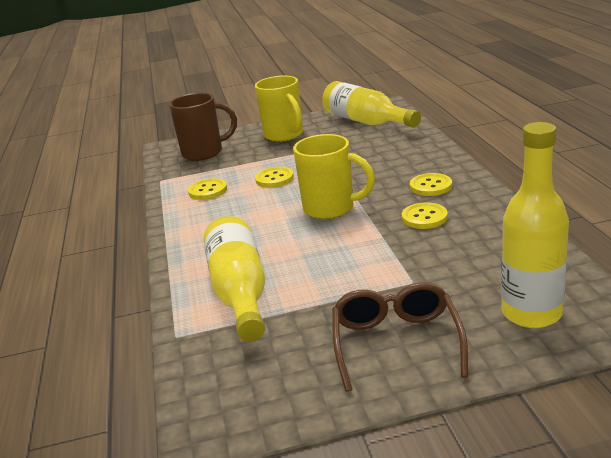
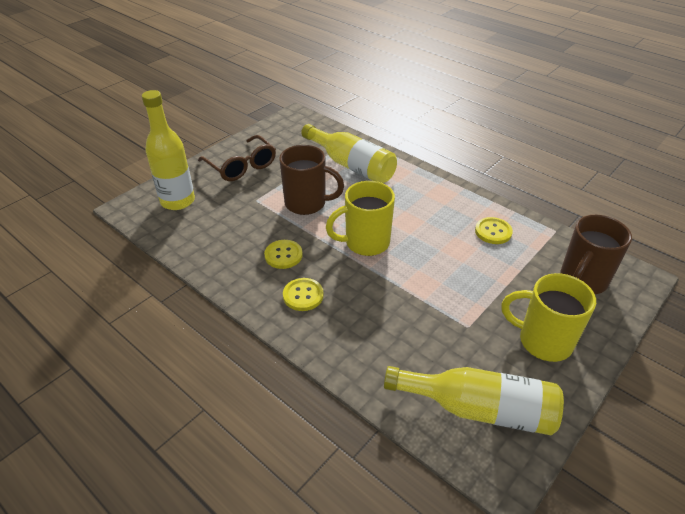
camera: 140 degrees right, 15 degrees up
(274, 179) = (455, 263): yellow button -> none
(350, 260) = (307, 204): none -> brown mug

